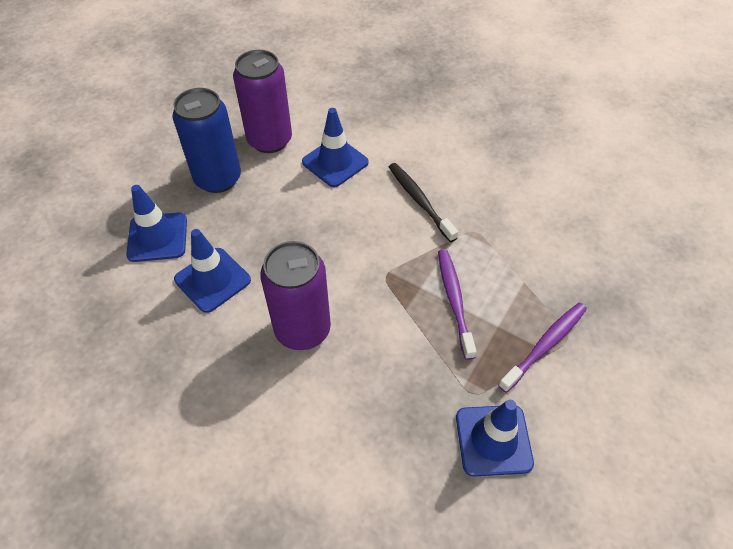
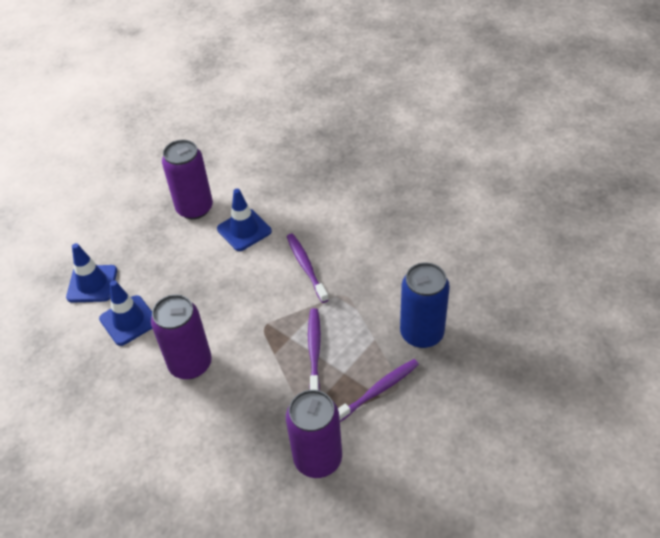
camera: 10 degrees right, 5 degrees down
(218, 179) = (147, 239): blue can -> blue can (422, 333)
(419, 201) = (306, 267): black toothbrush -> purple toothbrush
(493, 440) = (318, 458): blue traffic cone -> purple can

